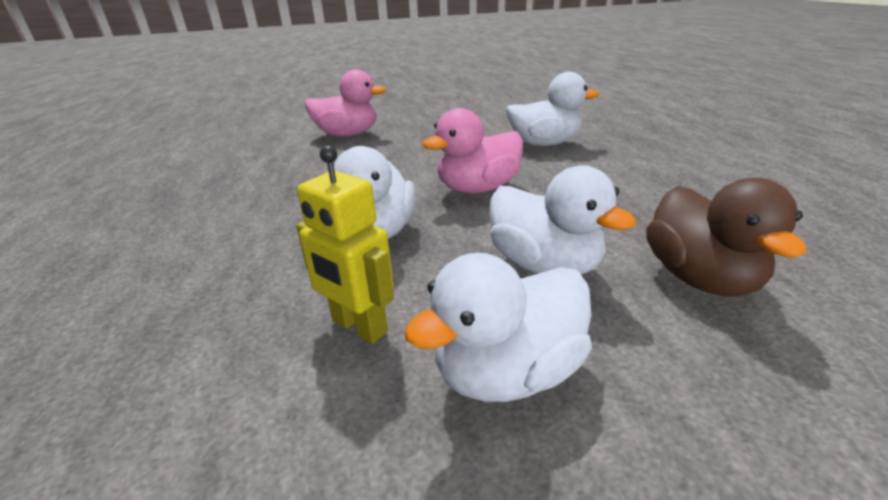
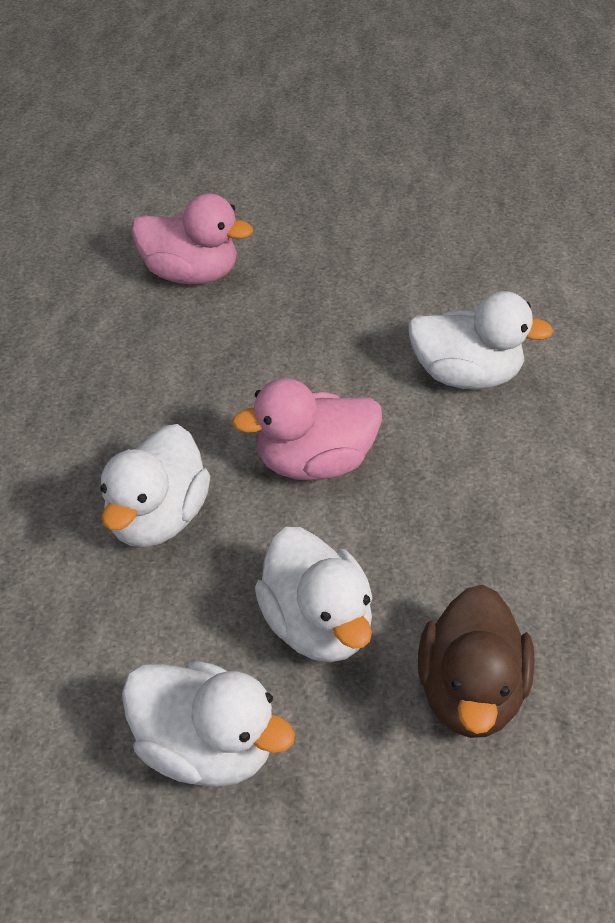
camera: 15 degrees right, 15 degrees up
(359, 327) = (94, 657): yellow robot -> none
(507, 372) = (206, 748): white duck -> white duck turned 135 degrees counterclockwise

